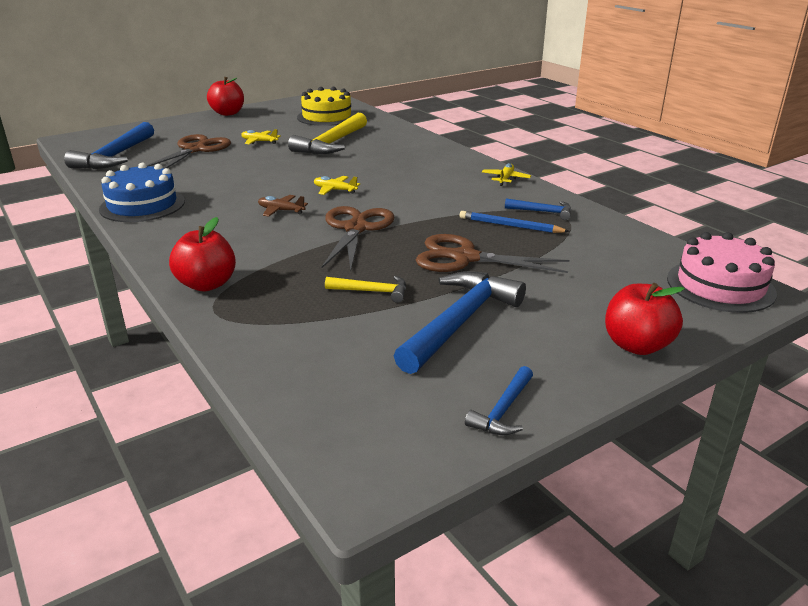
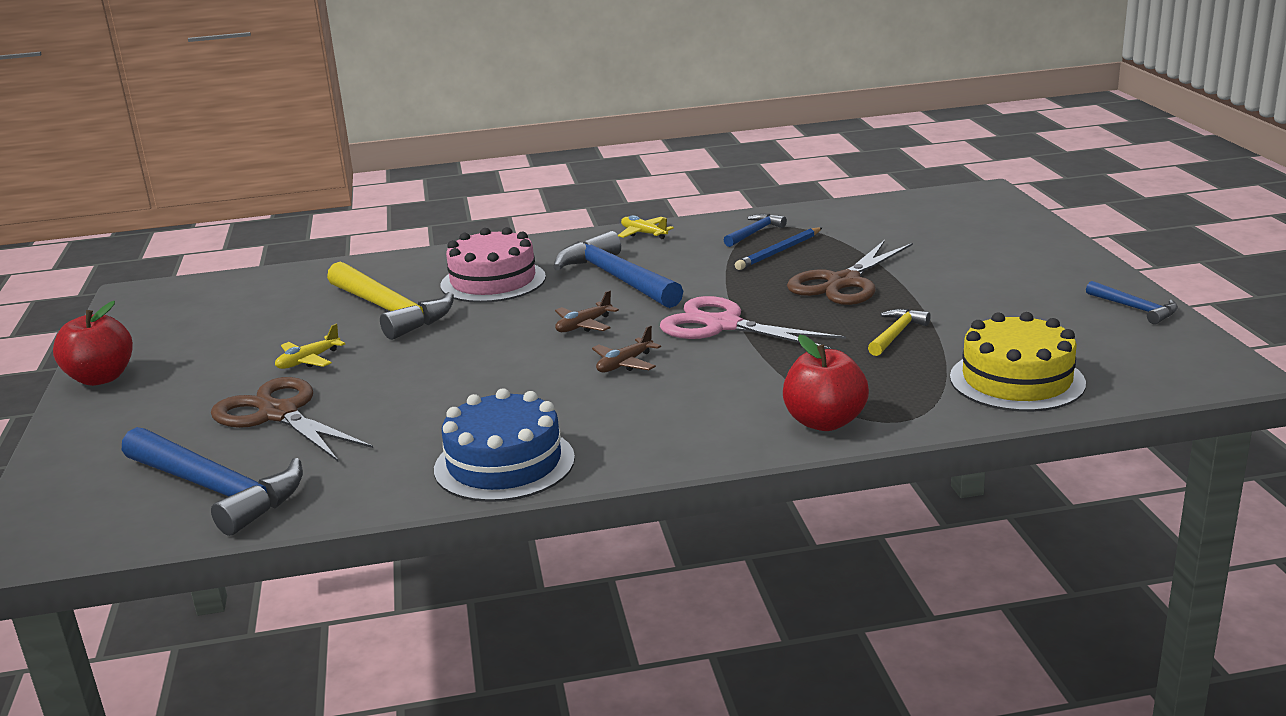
camera: 65 degrees left, 5 degrees down
(327, 117) = (251, 302): yellow cake -> yellow cake (1017, 380)
(335, 190) = (584, 325): yellow plane -> brown plane
(355, 228) = (723, 325): brown scissors -> pink scissors
(460, 321) = (980, 303): blue hammer -> blue hammer (616, 278)
(636, 345) = (1050, 247): red apple -> none
(720, 286) = (962, 201): pink cake -> pink cake (493, 281)

